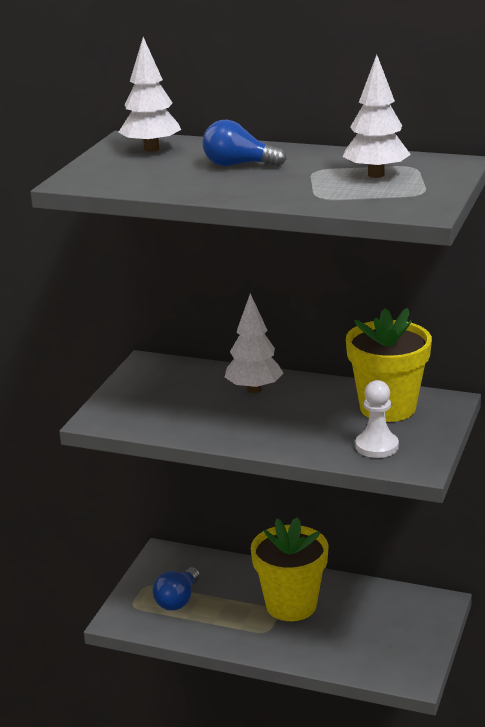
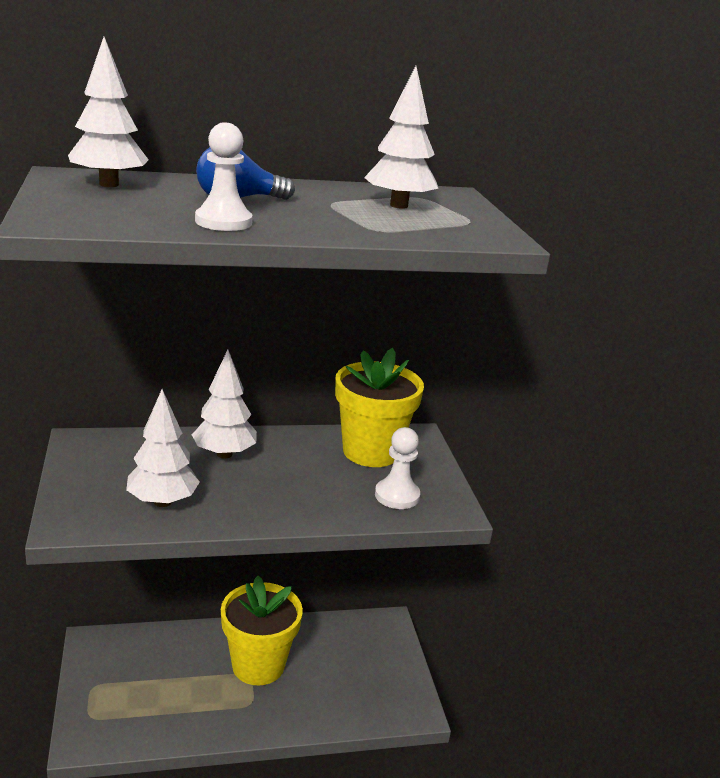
camera: 35 degrees left, 0 degrees up
(176, 417) = (162, 502): none -> white tree
(177, 600) = (138, 694): blue light bulb -> none
(200, 185) = (223, 222): none -> white pawn

